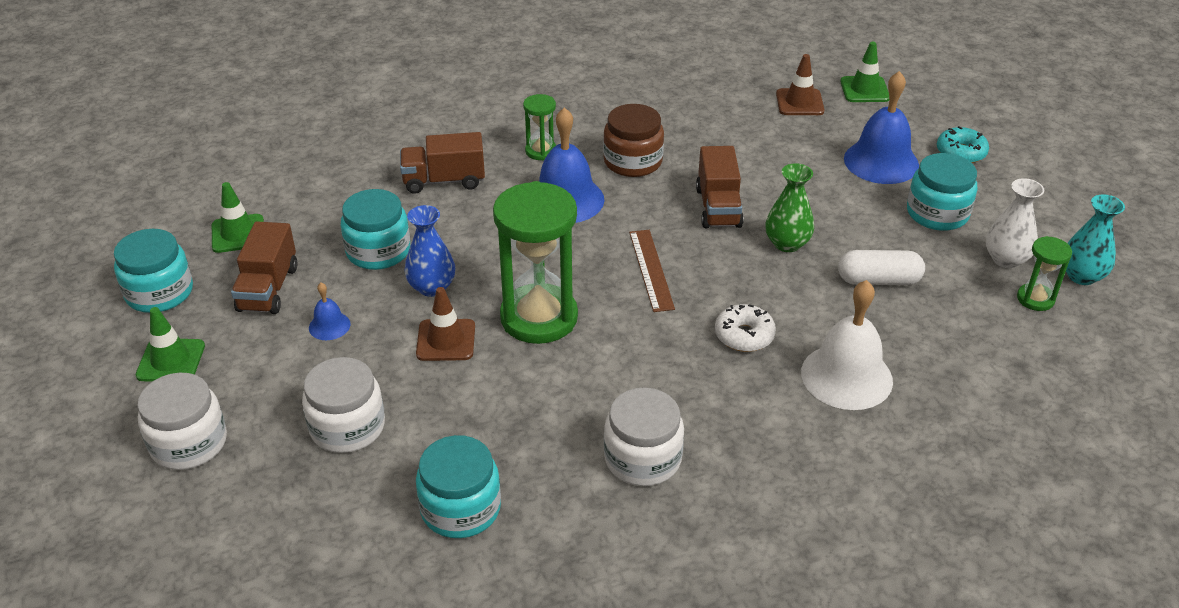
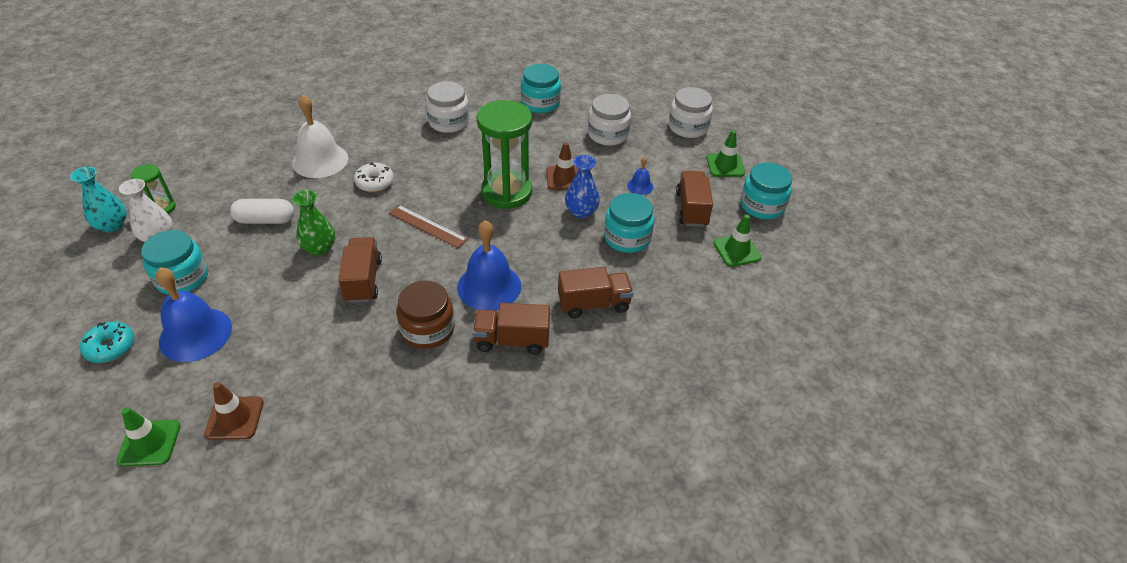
camera: 175 degrees right, 5 degrees up
(541, 151) = (512, 340): green hourglass -> brown truck
(651, 270) = (428, 226): brown ruler -> brown ruler turned 45 degrees counterclockwise

